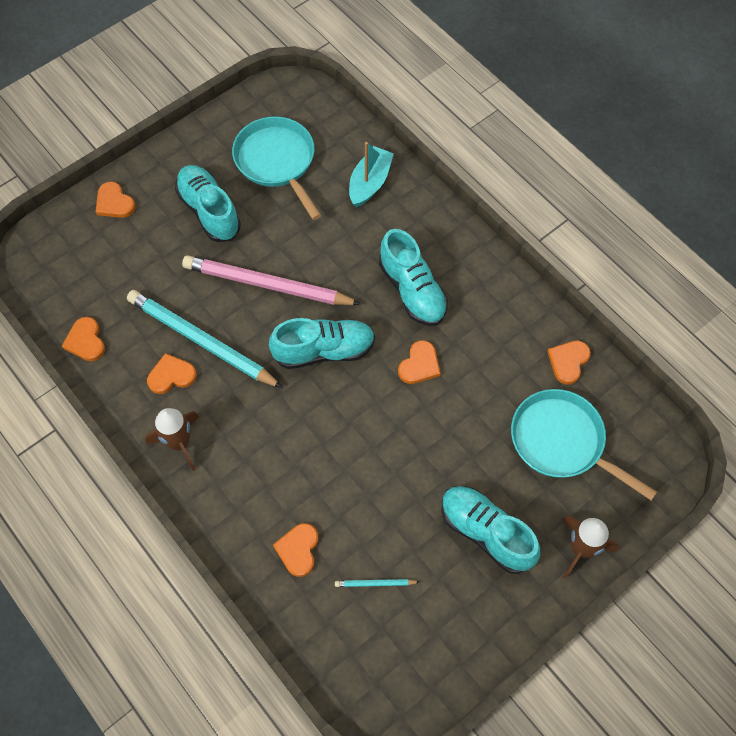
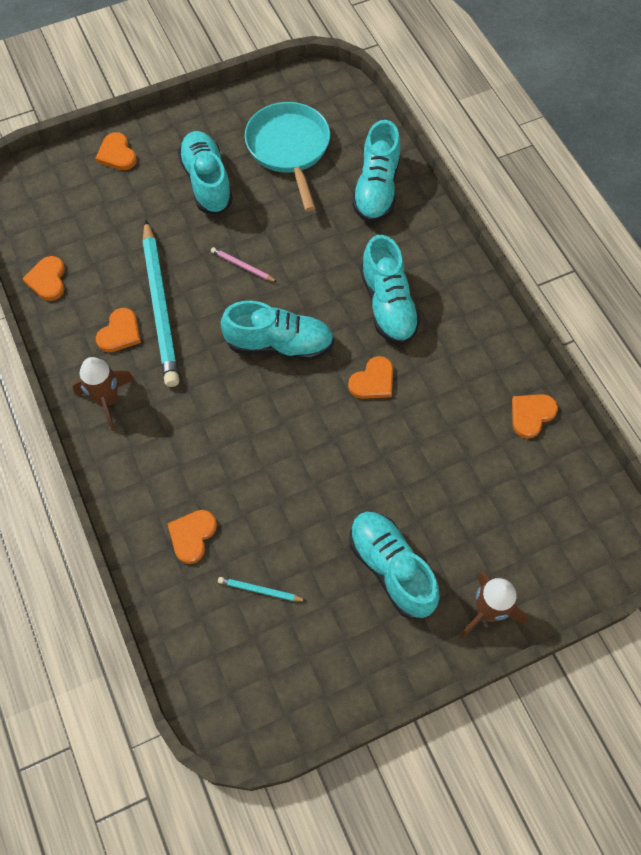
camera: 15 degrees right, 0 degrees up
(171, 375) = (120, 333): orange heart -> orange heart turned 120 degrees clockwise
(202, 341) = (160, 306): turquoise pencil -> turquoise pencil turned 150 degrees counterclockwise
(267, 285) = (242, 266): pink pencil -> pink pencil, size x0.40
(369, 183) = (376, 189): turquoise boat -> turquoise shoe
(562, 442) = (500, 495): turquoise pan -> none

